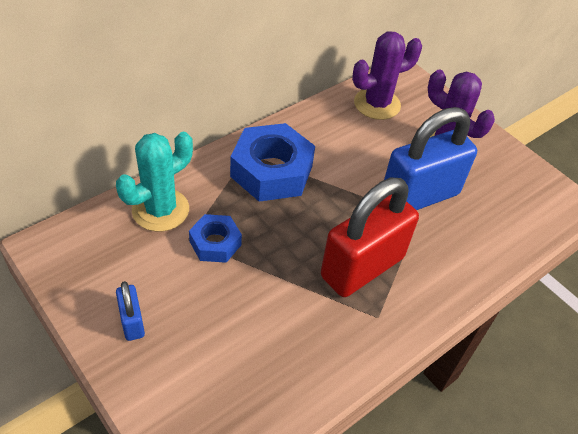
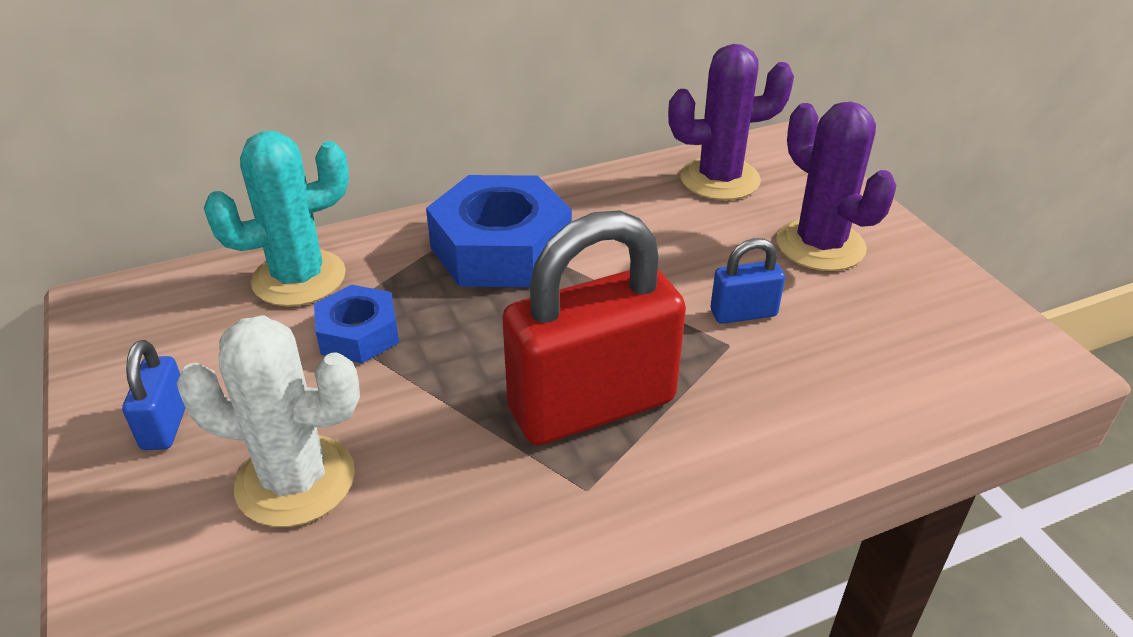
camera: 20 degrees right, 10 degrees down
(225, 342) = (295, 480): none -> white cactus
(419, 196) = (743, 313): blue padlock -> blue padlock, size x0.45

